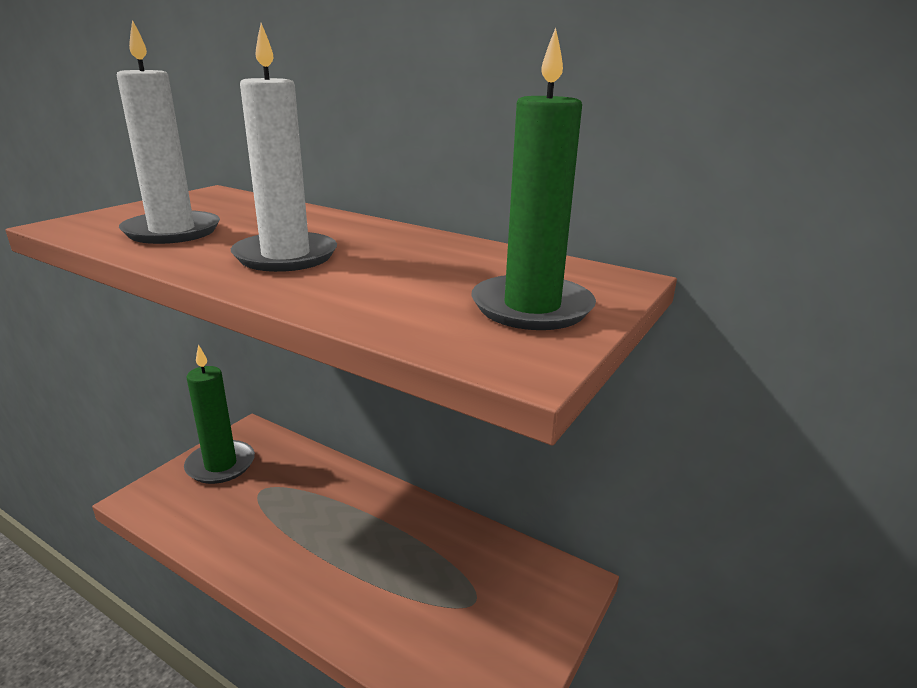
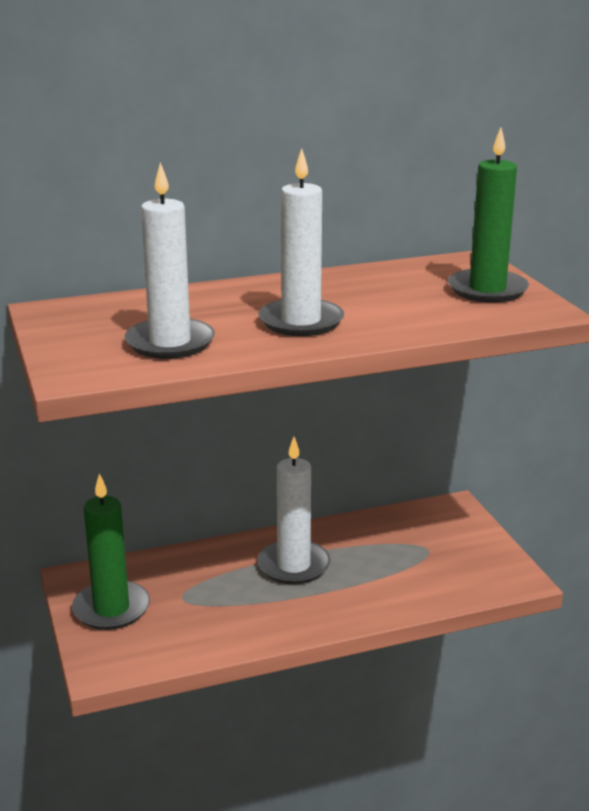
camera: 50 degrees left, 0 degrees up
(359, 525) = (294, 565): none -> white candle

